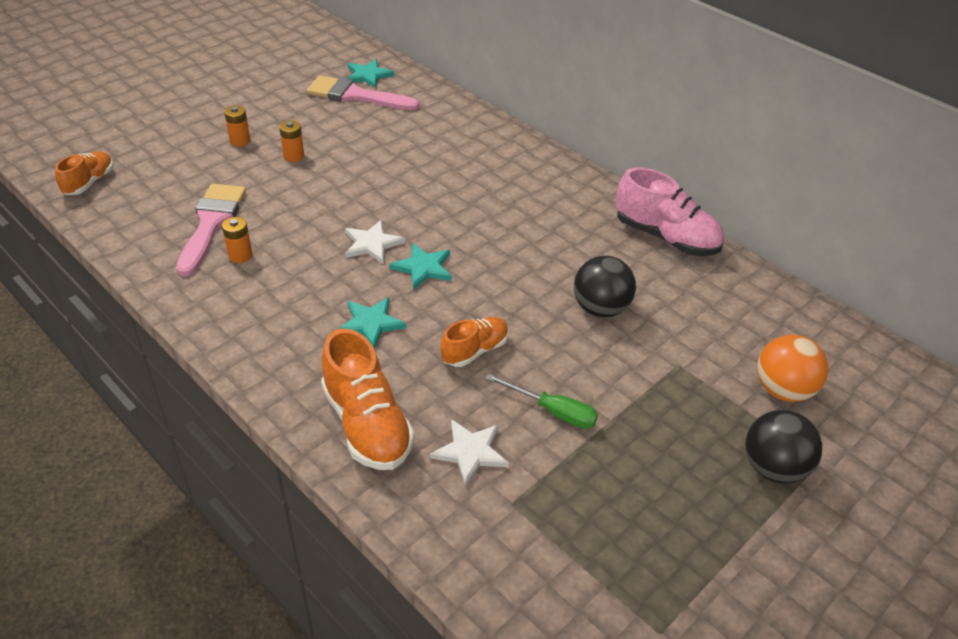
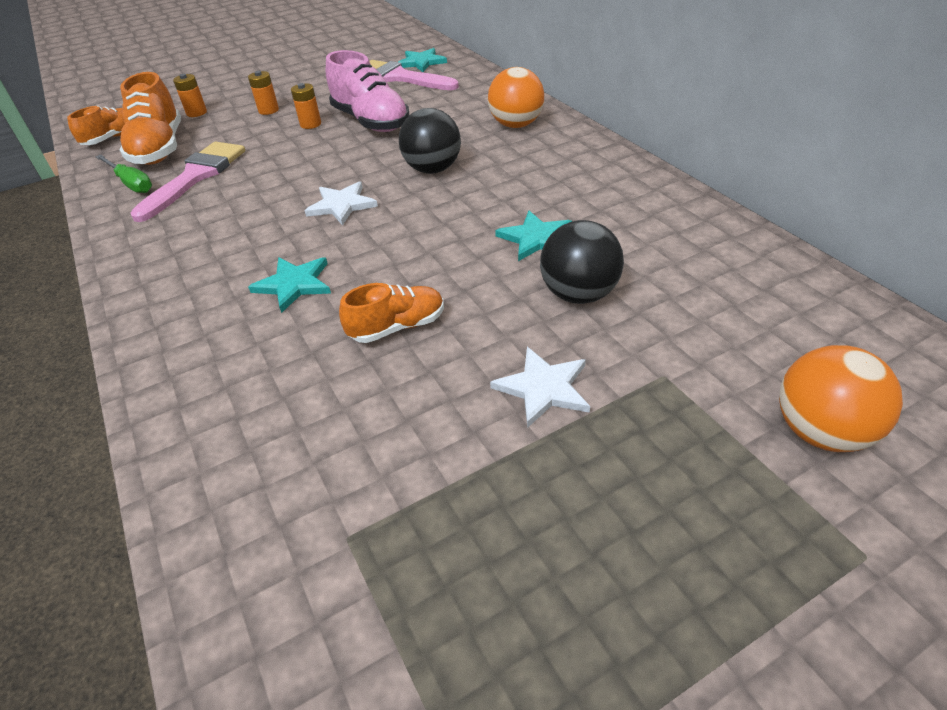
camera: 20 degrees right, 0 degrees up
(240, 255) = (203, 207): orange battery -> orange battery (196, 113)
(367, 424) = (222, 399): orange shoe -> orange shoe (159, 149)
(423, 267) = (384, 232): turquoise star -> turquoise star (536, 238)
(470, 452) = (328, 454): white star -> white star (543, 388)
(490, 149) = (516, 125): none -> orange ball
(553, 411) = (462, 415): green screwdriver -> green screwdriver (131, 183)
(666, 237) = (695, 221): pink shoe -> pink shoe (371, 121)
(773, 468) = (778, 554): black ball -> black ball (433, 169)

